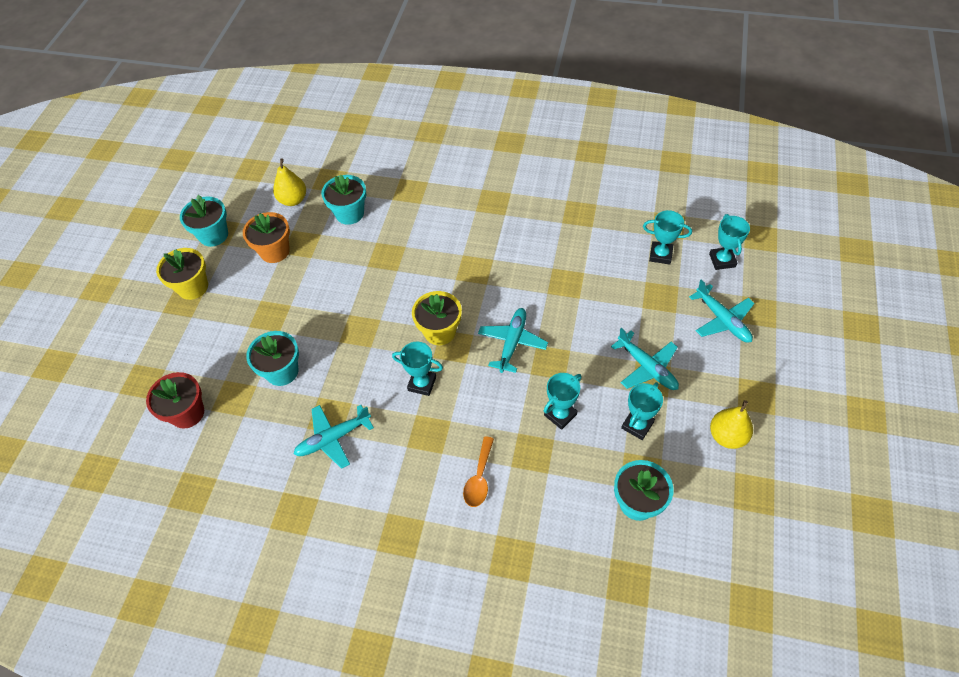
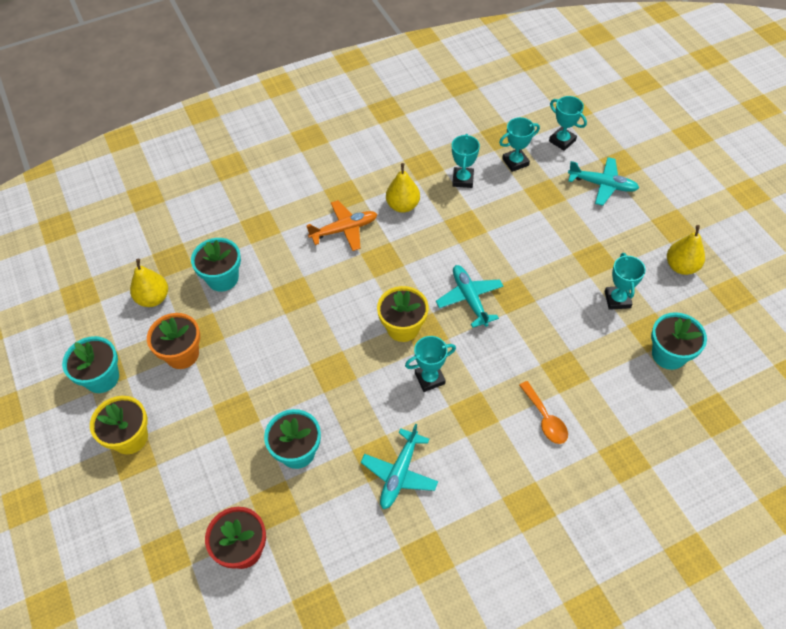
camera: 40 degrees left, 0 degrees up
(467, 229) = (344, 230): none -> orange plane
(531, 236) = (403, 205): none -> yellow pear
(560, 415) = (557, 329): turquoise trophy -> turquoise trophy (463, 179)
(647, 367) = (584, 252): turquoise plane -> none

